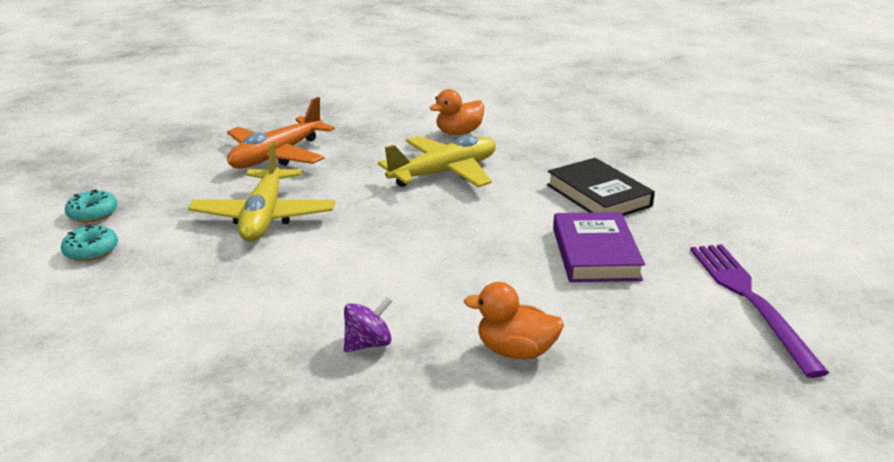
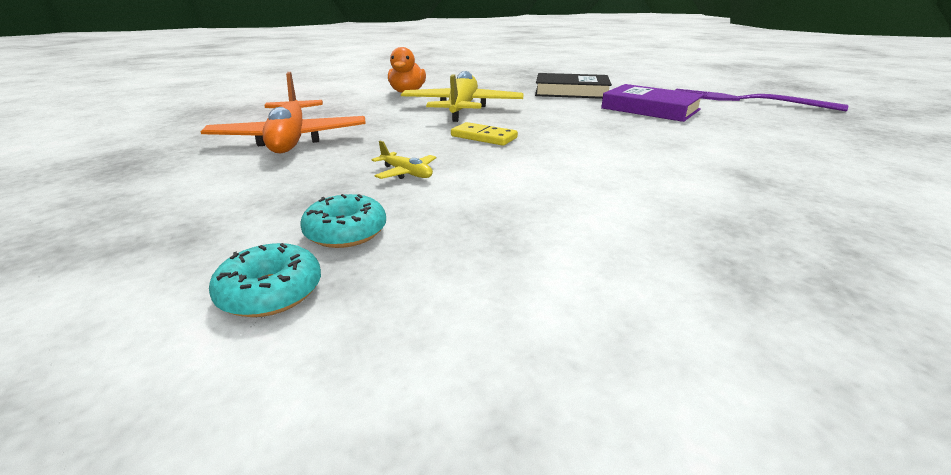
camera: 50 degrees left, 0 degrees up
(93, 213) = (157, 262): turquoise donut -> turquoise donut (346, 232)
(264, 217) = (406, 173): yellow plane -> yellow plane, size x0.41
(368, 344) = (729, 194): purple spinning top -> none
(376, 211) = (483, 137): none -> yellow domino
(515, 351) = (776, 154): orange duck -> none

